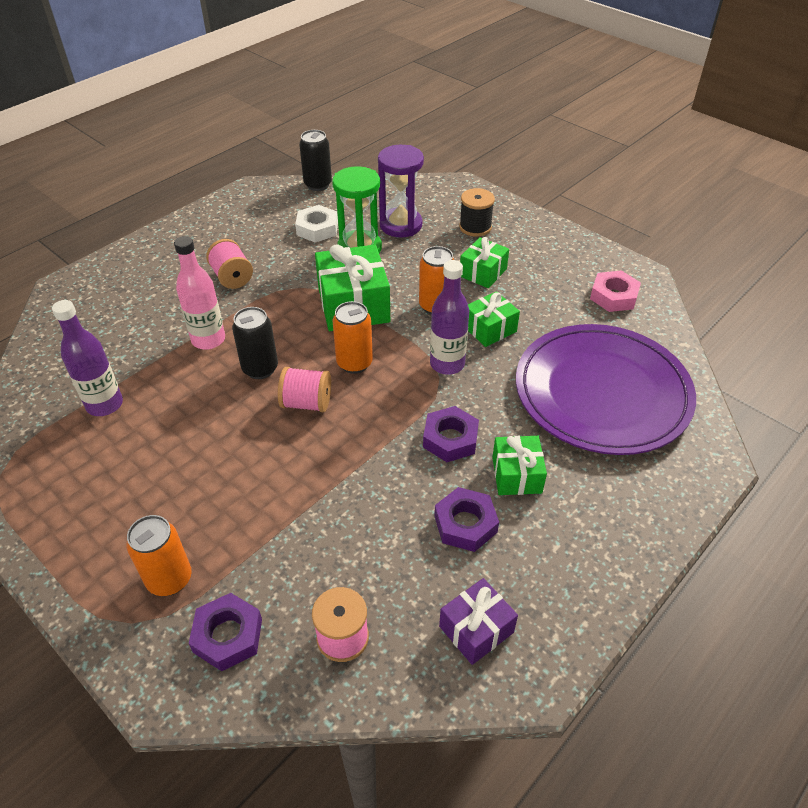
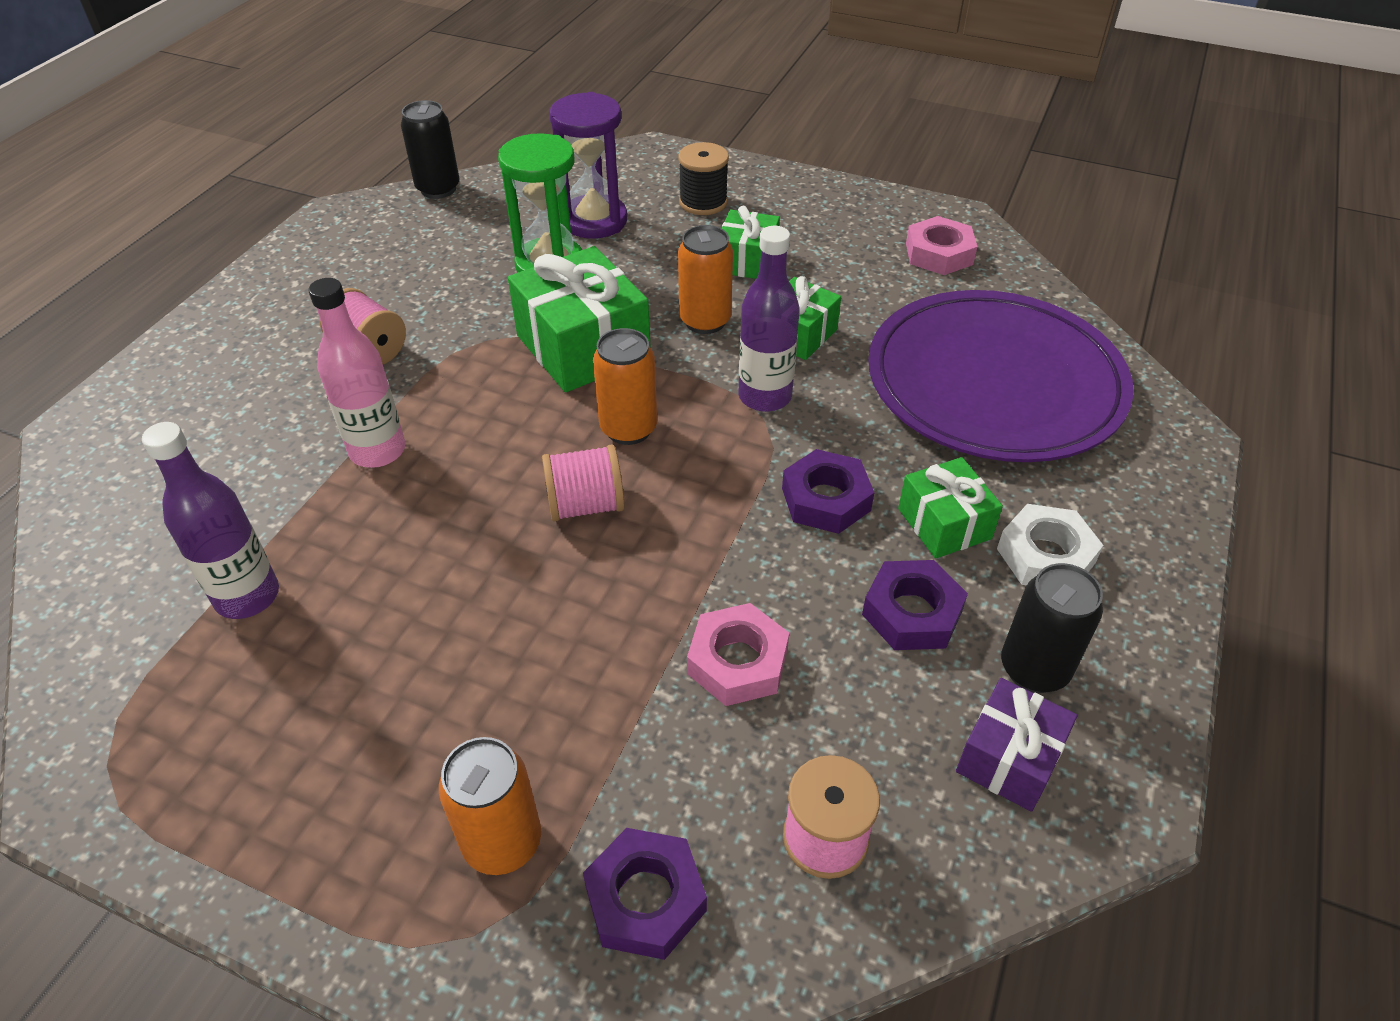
camera: 20 degrees left, 0 degrees up
(260, 369) = (485, 473): black can -> black can (1034, 669)
(317, 229) = (470, 251): white nut -> white nut (1045, 556)
(346, 521) = (737, 662): none -> pink nut

